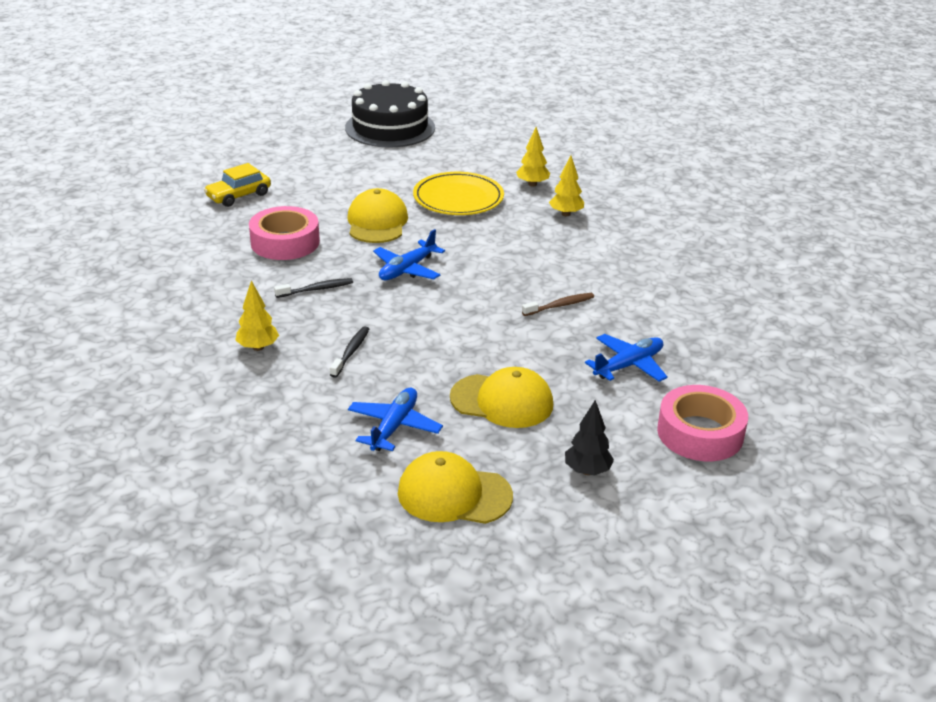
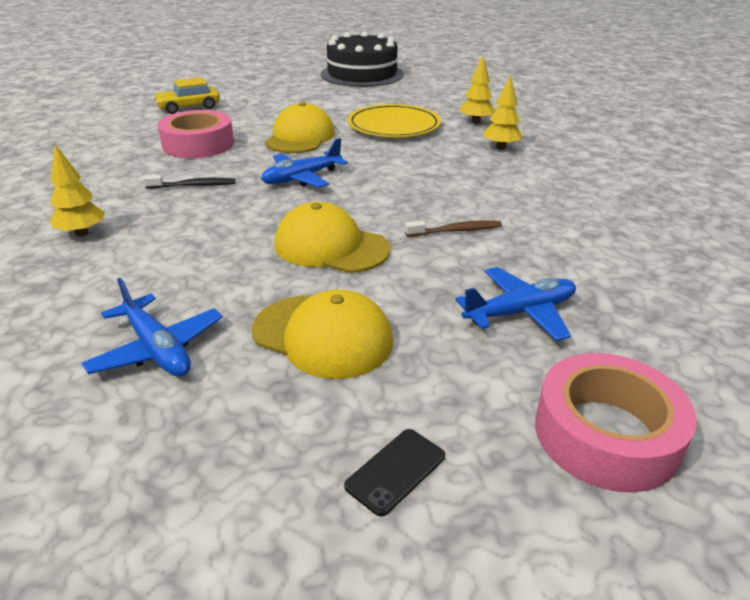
camera: 15 degrees right, 0 degrees up
(351, 352) = (178, 250): black toothbrush -> none
(394, 426) = (157, 349): blue plane -> blue plane turned 105 degrees clockwise
(454, 494) = (163, 474): yellow cap -> yellow cap (331, 247)
(587, 471) = (395, 471): black tree -> black phone

